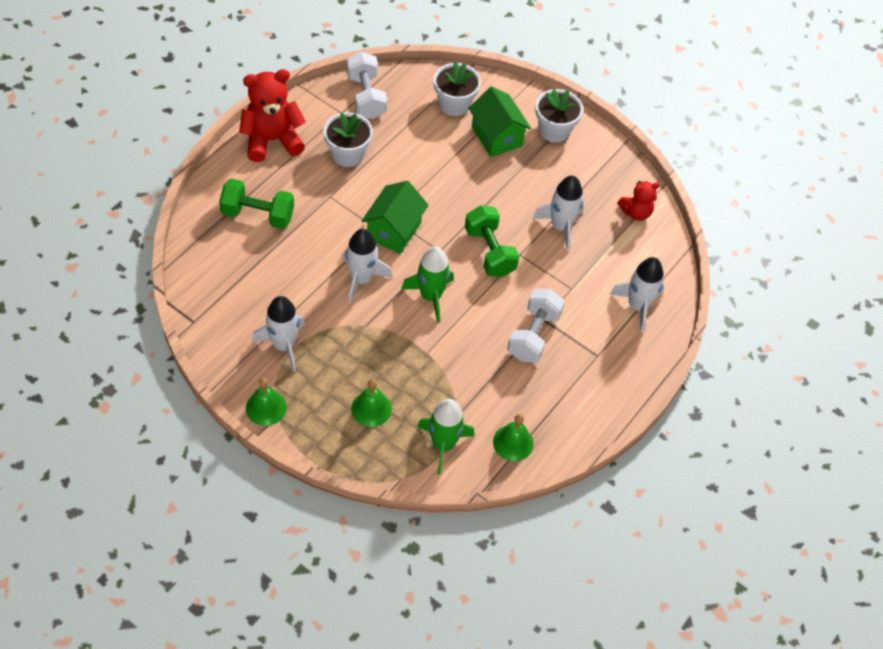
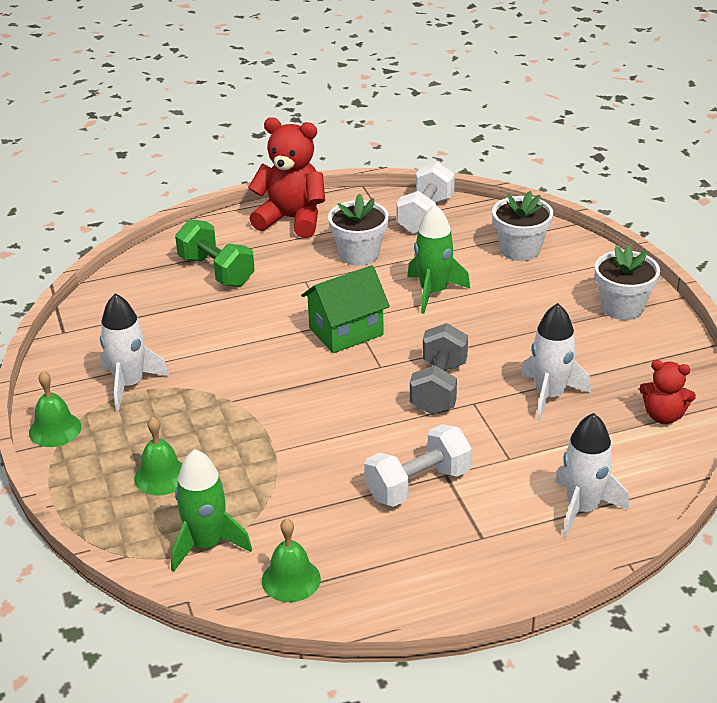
camera: 40 degrees right, 20 degrees down
(361, 279) = (268, 360): white rocket -> none
(430, 296) = (330, 402): green rocket -> green rocket (433, 292)
(489, 251) = (439, 388): green dumbbell -> grey dumbbell
(496, 136) = (545, 291): green house -> none

